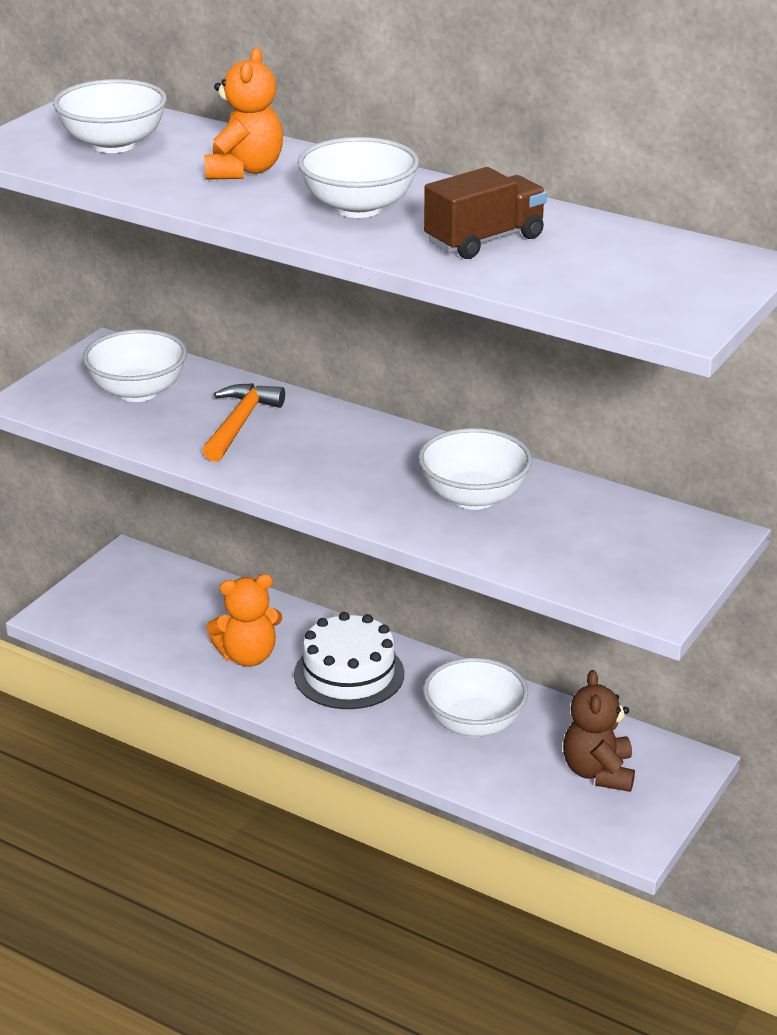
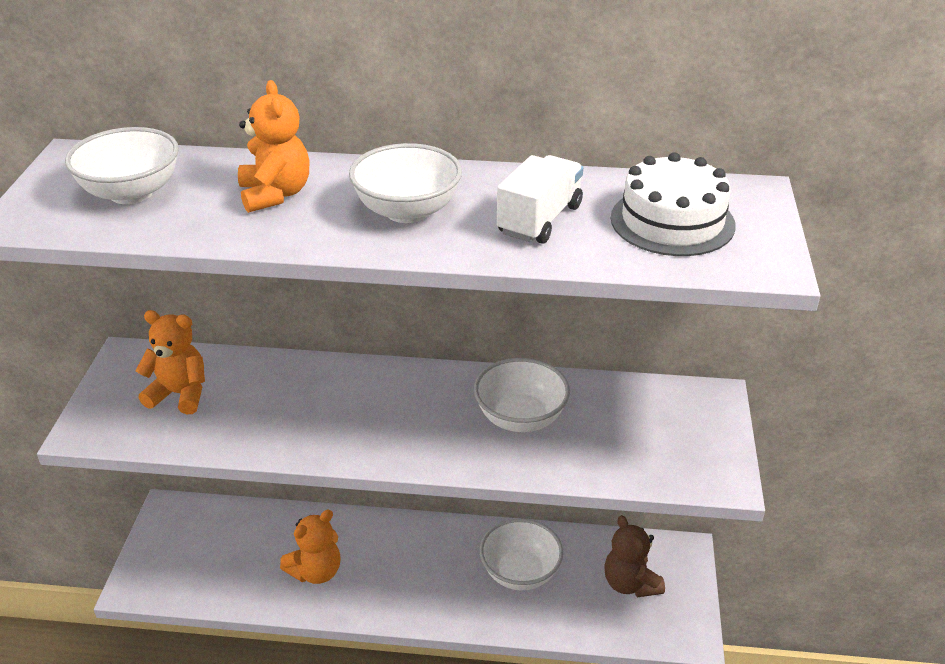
camera: 25 degrees left, 5 degrees up
(138, 391) = (180, 394): white bowl -> orange teddy bear
(239, 423) = (288, 401): orange hammer -> none
(349, 674) = (403, 560): white cake -> white cake (672, 221)
(484, 240) = (540, 220): brown truck -> white truck

